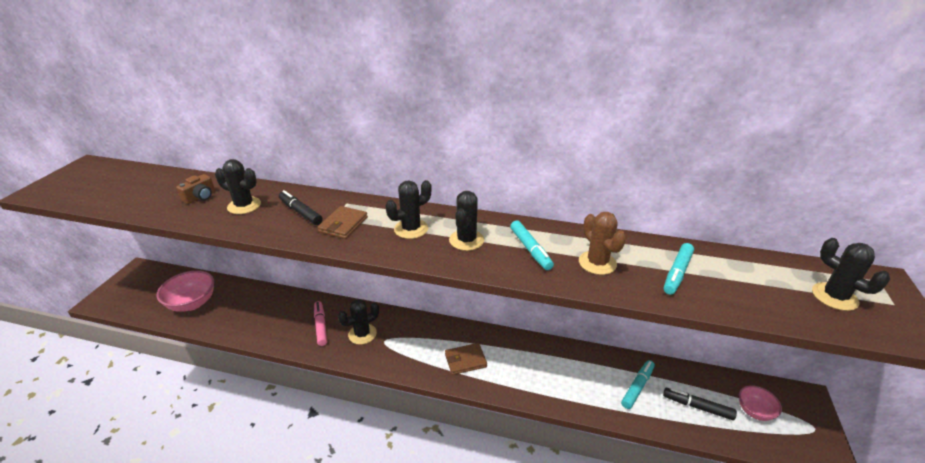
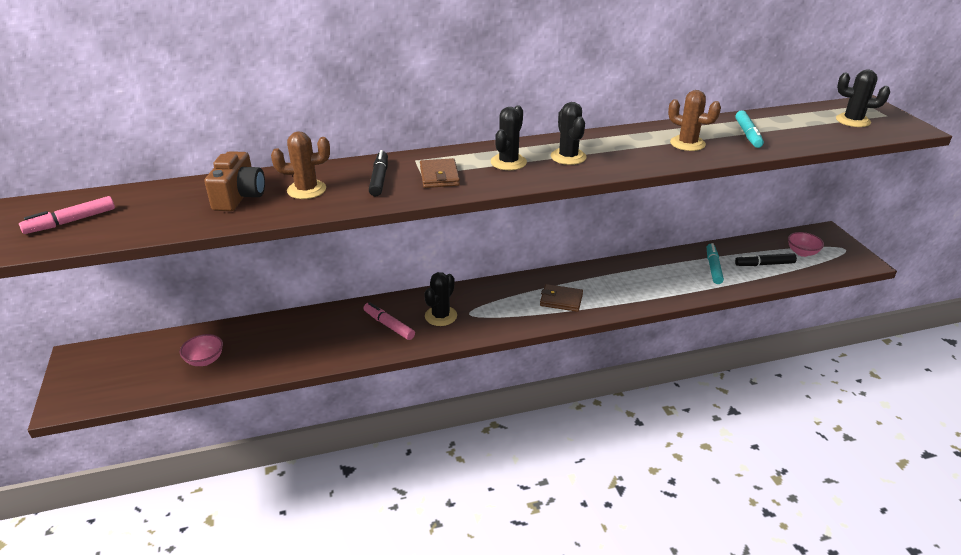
camera: 30 degrees left, 0 degrees up
(96, 184) = (71, 221): none -> pink marker
(192, 303) = (205, 360): pink bowl -> pink bowl, size x0.59
(200, 197) = (239, 196): brown camera -> brown camera, size x1.59
(244, 206) = (306, 190): black cactus -> brown cactus
(300, 212) = (379, 179): black marker -> black marker turned 75 degrees clockwise
(465, 360) = (561, 300): brown wallet -> brown wallet turned 60 degrees clockwise
(530, 249) = (627, 149): turquoise marker -> none

